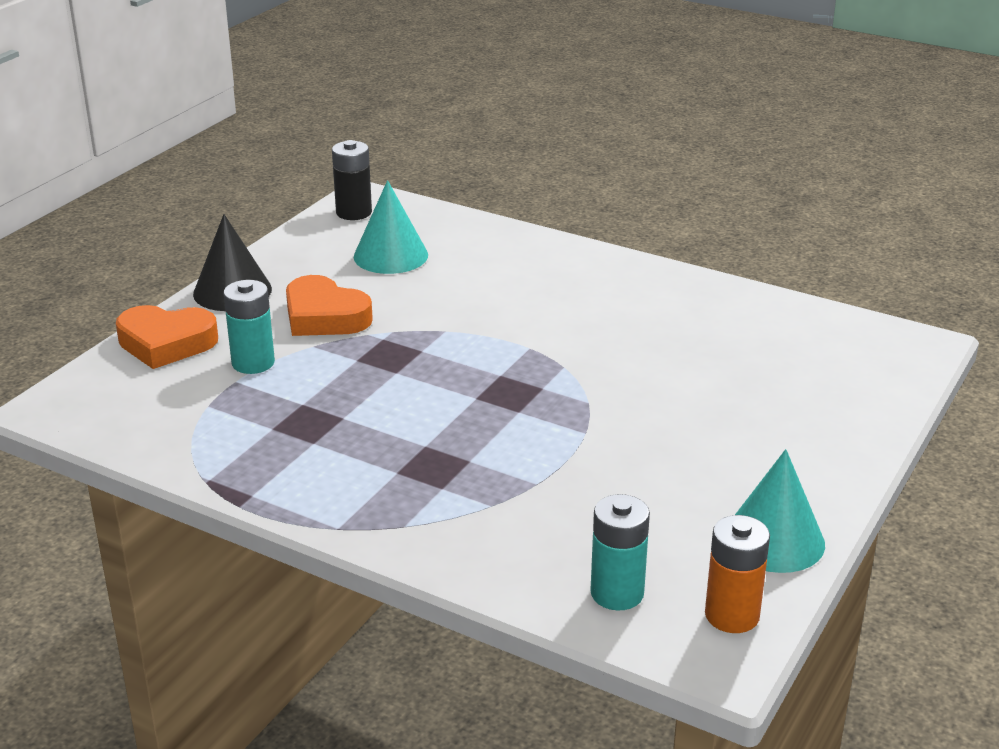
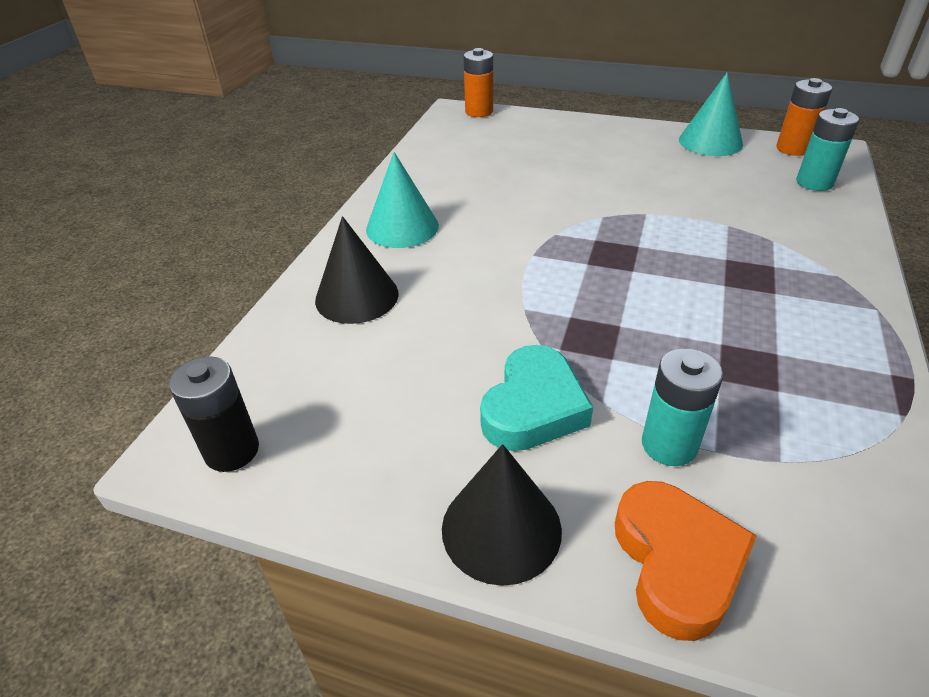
camera: 100 degrees left, 10 degrees up
(324, 316) = (533, 407): orange heart -> turquoise heart
(390, 255) = (363, 383): turquoise cone -> turquoise cone (402, 227)
(501, 257) = (357, 296): none -> black cone
(914, 361) = (479, 112): none -> orange battery

